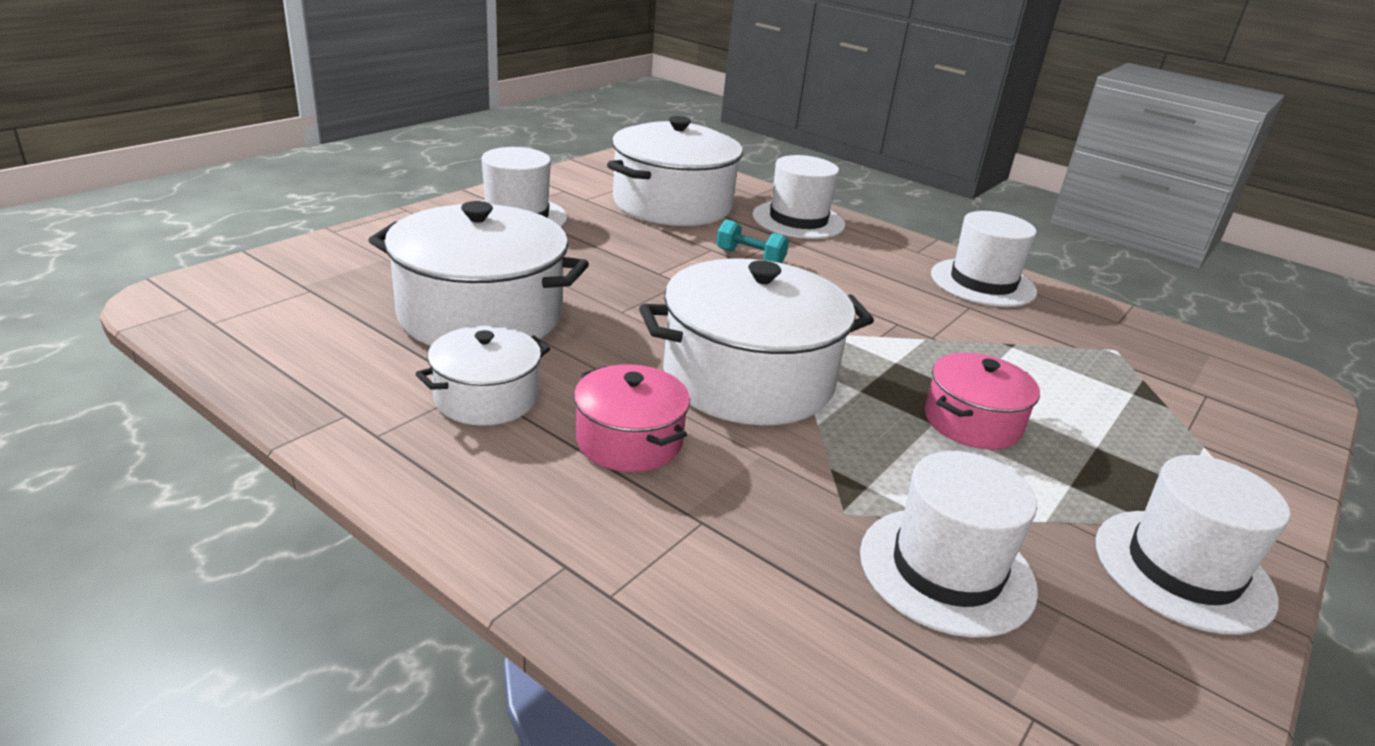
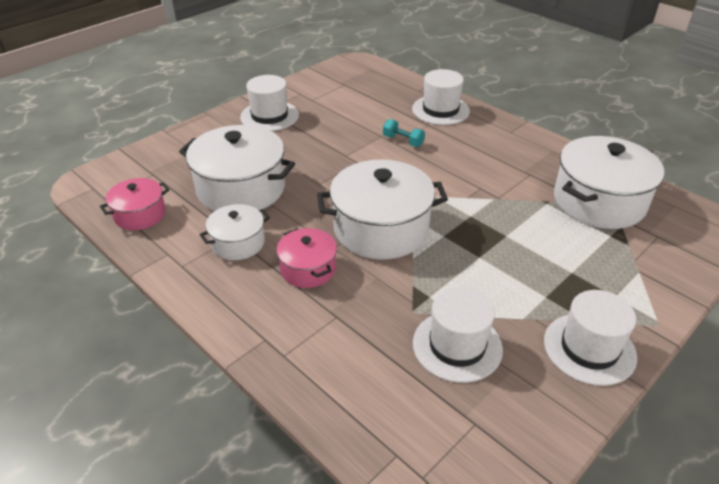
camera: 10 degrees right, 10 degrees up
(672, 204) = (364, 101): white pot -> white pot (599, 201)
(972, 422) = (503, 256): pink pot -> pink pot (140, 215)
(982, 283) = (545, 155): white hat -> none

